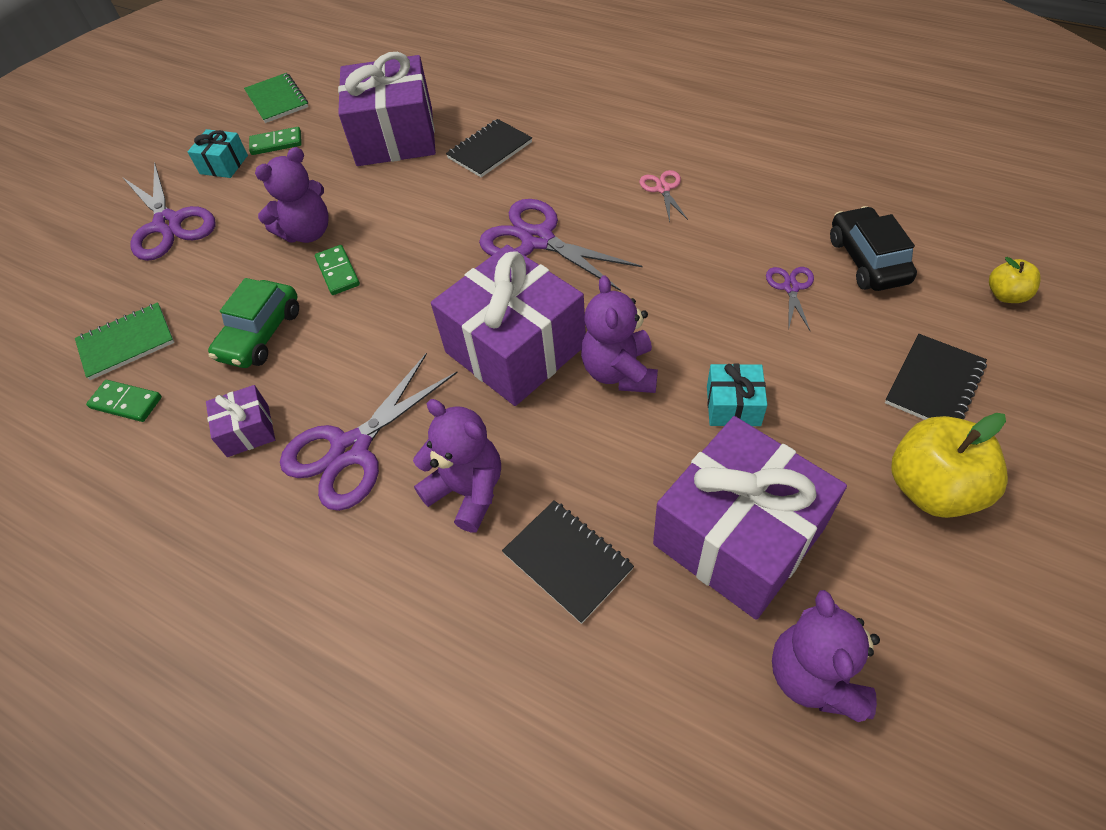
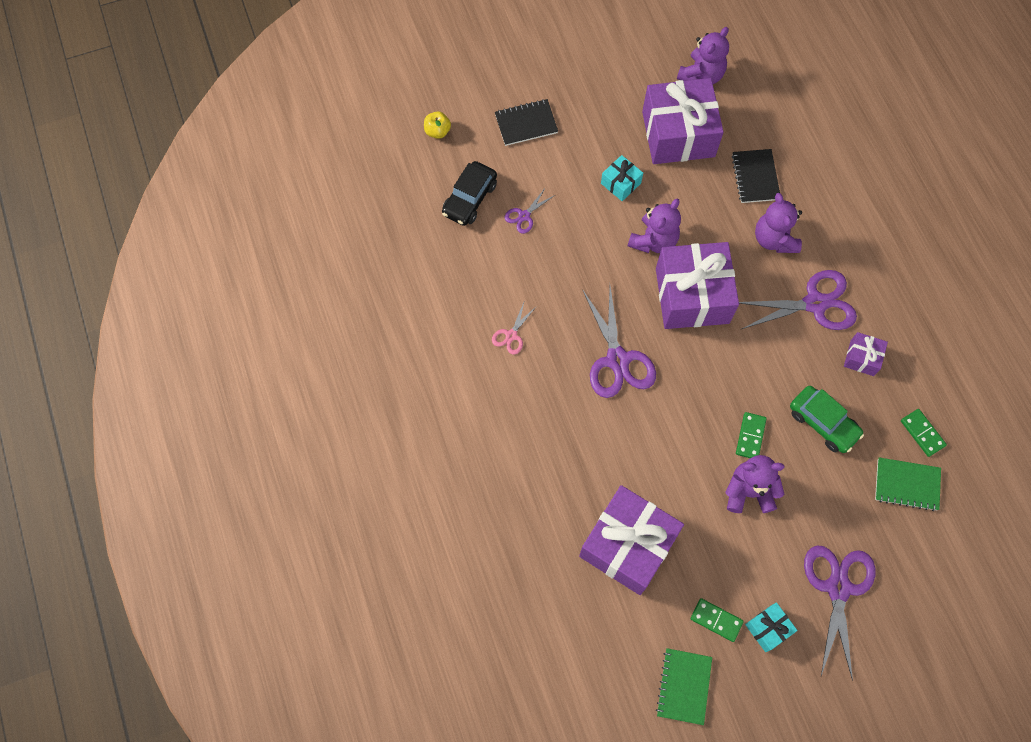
camera: 145 degrees left, 15 degrees up
(261, 334) = (823, 422): green car -> green car turned 75 degrees clockwise
(489, 150) = (578, 468): black notebook -> none
(932, 488) = (584, 91): yellow apple -> none

